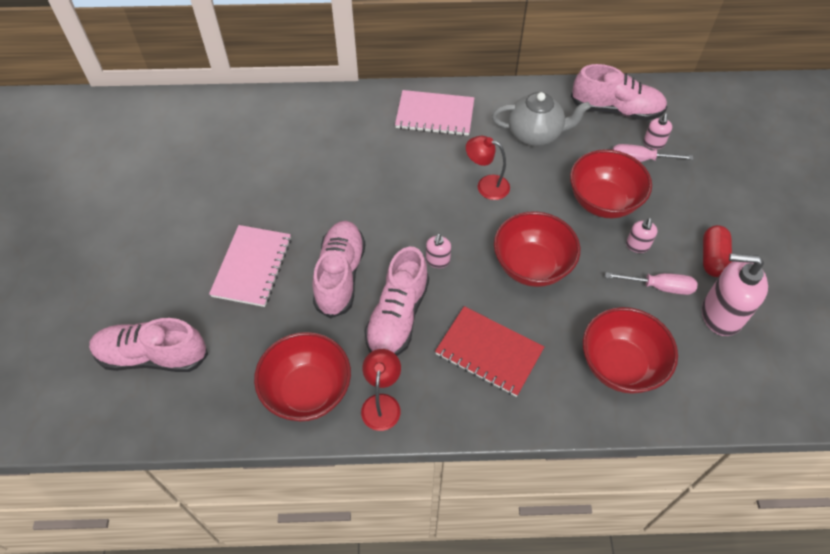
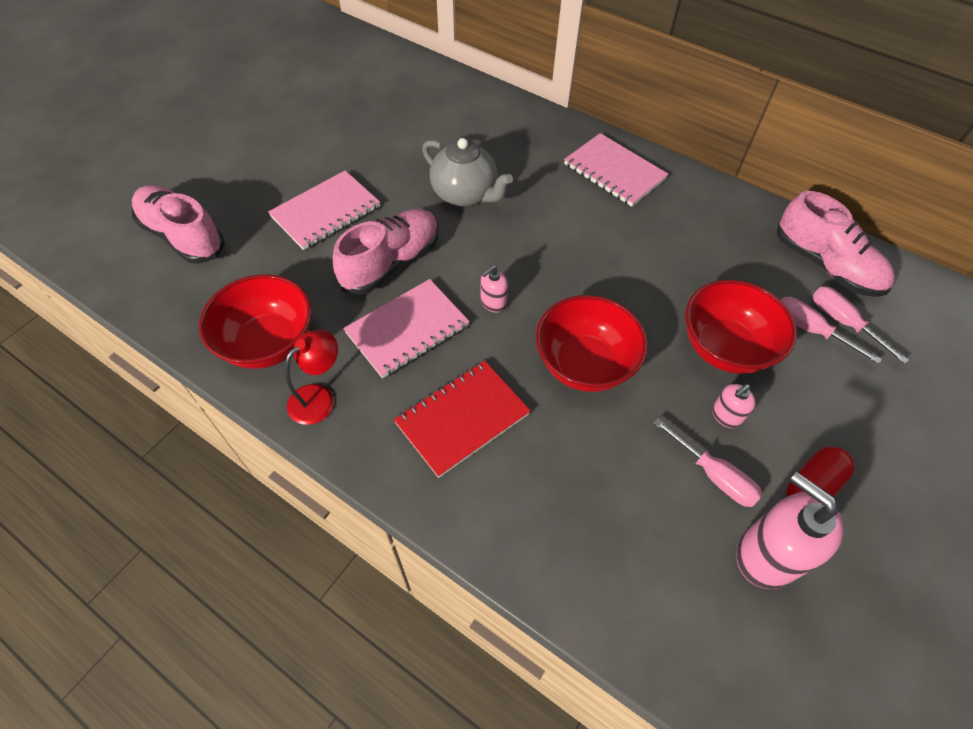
camera: 35 degrees right, 0 degrees up
(398, 316) = (407, 330): pink shoe -> pink notebook
(486, 185) = (607, 262): red lamp -> none
(489, 352) = (462, 418): red notebook -> red notebook turned 75 degrees clockwise
(535, 134) = (706, 242): grey teapot -> grey teapot (465, 194)
(620, 365) = (590, 526): red bowl -> none
(653, 143) = (843, 323): pink soap dispenser -> pink screwdriver

